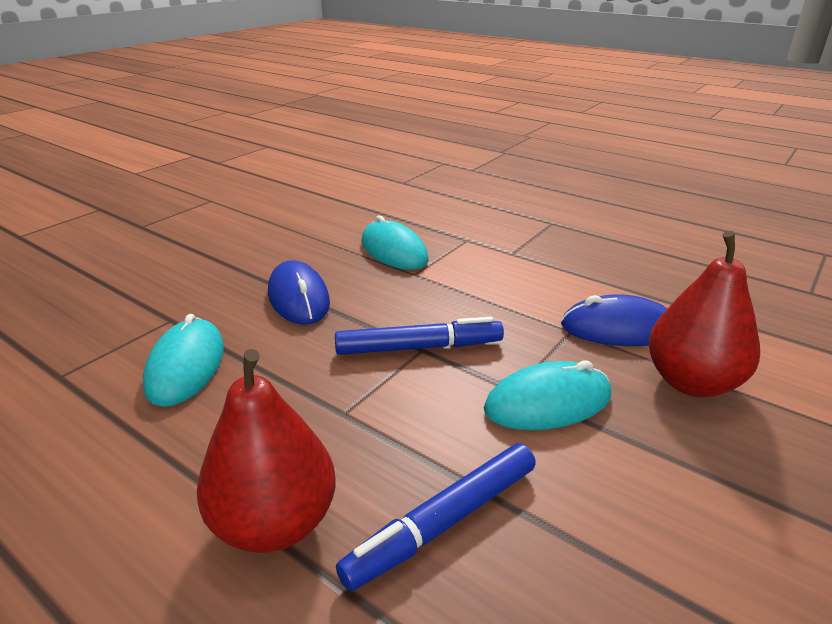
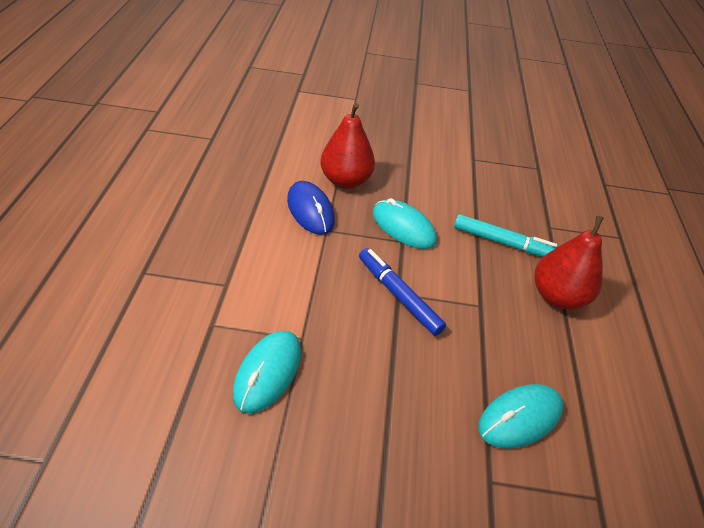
camera: 125 degrees left, 15 degrees up
(298, 298) = (393, 402): blue mouse -> none
(443, 522) = (504, 243): blue marker -> turquoise marker

